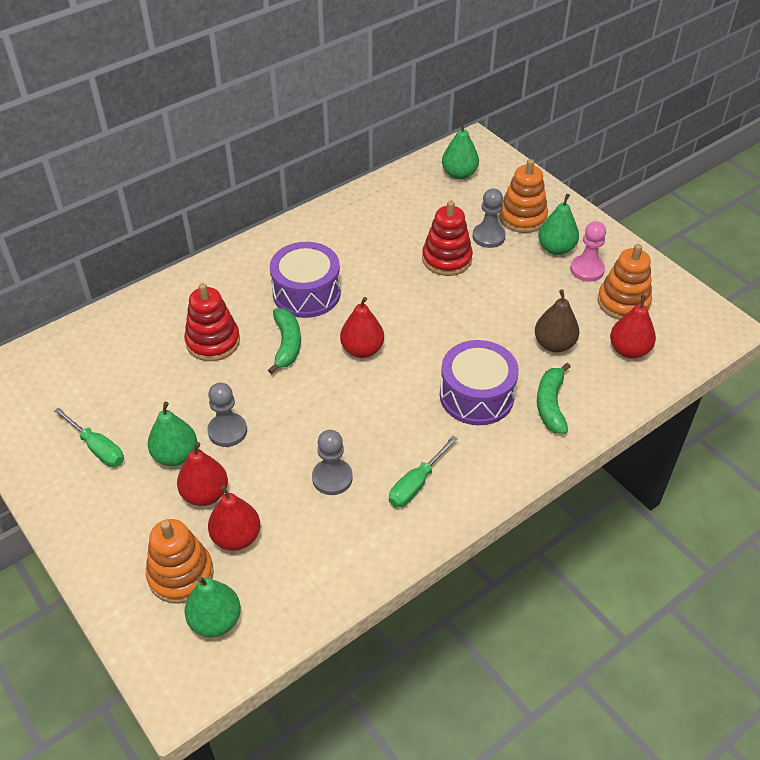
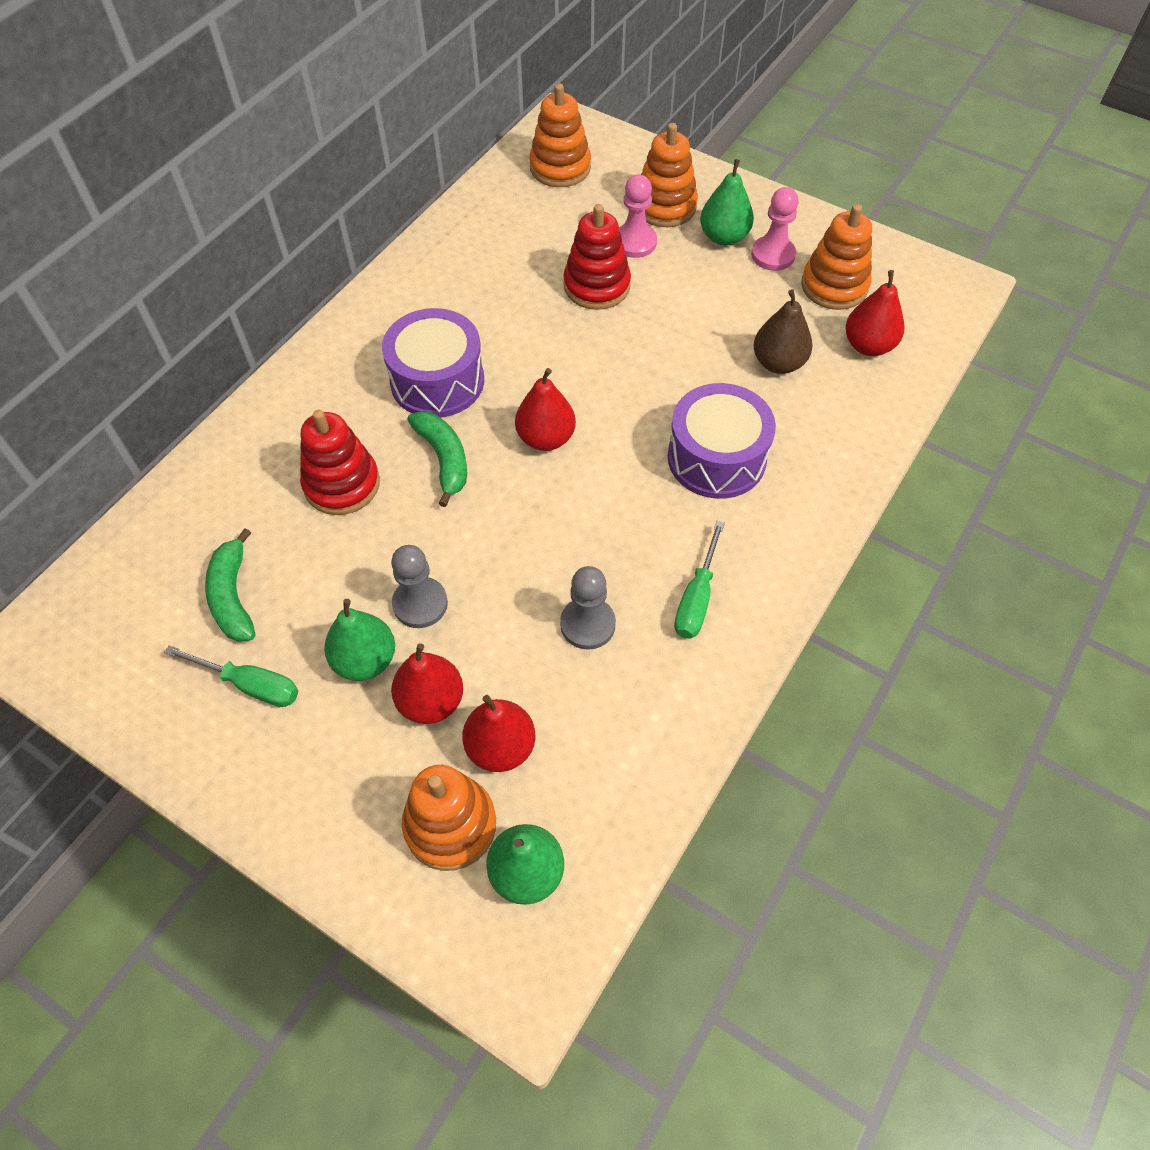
camera: 20 degrees left, 10 degrees up
(459, 174) = (560, 167): green pear -> orange stacking toy
(488, 236) = (635, 242): grey pawn -> pink pawn
(550, 404) = (810, 442): green banana -> green banana (233, 596)

